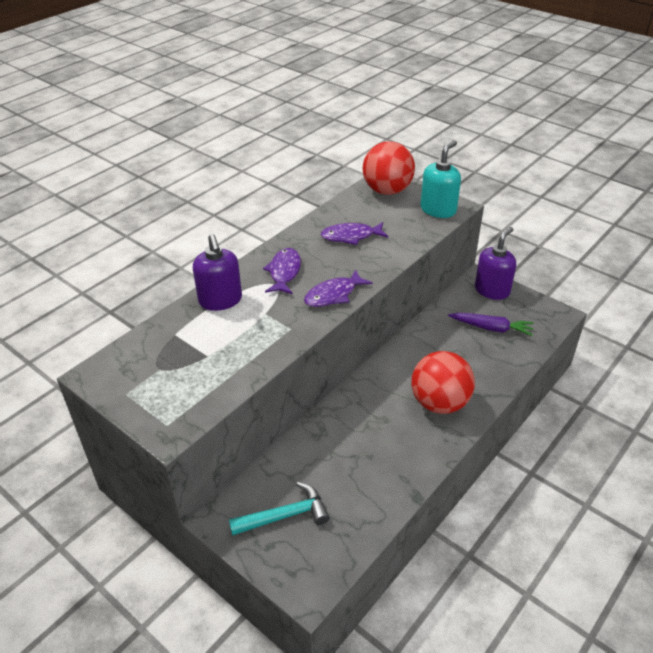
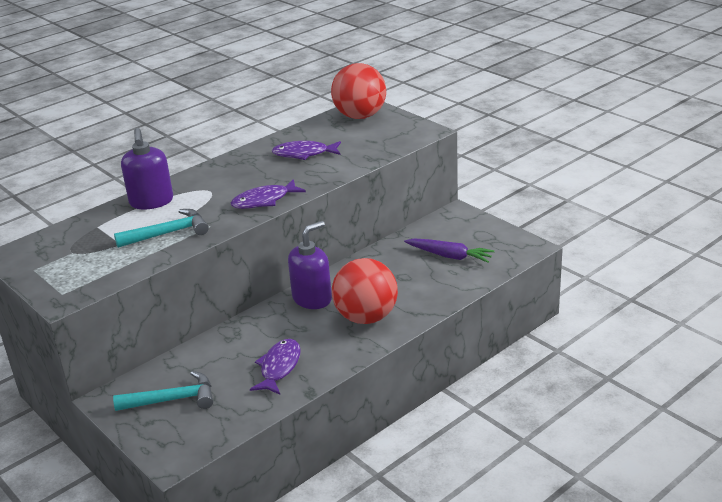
camera: 10 degrees right, 10 degrees down
(252, 340) = (168, 233): none -> turquoise hammer
(284, 272) = (223, 181): purple fish -> purple fish (279, 367)
(438, 210) = (406, 133): turquoise soap dispenser -> none
(492, 290) = (465, 223): purple soap dispenser -> purple soap dispenser (312, 298)

